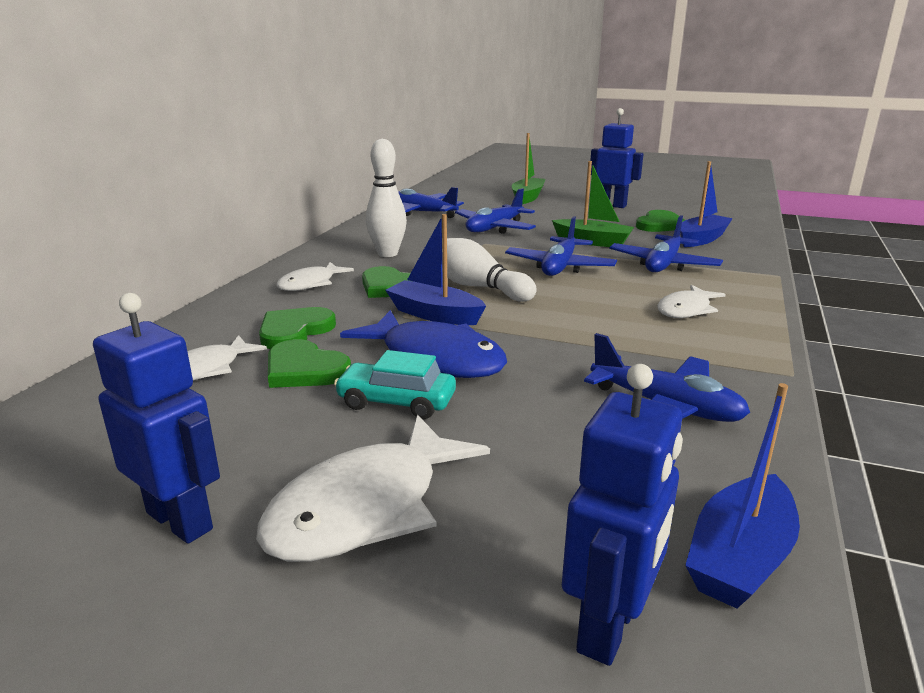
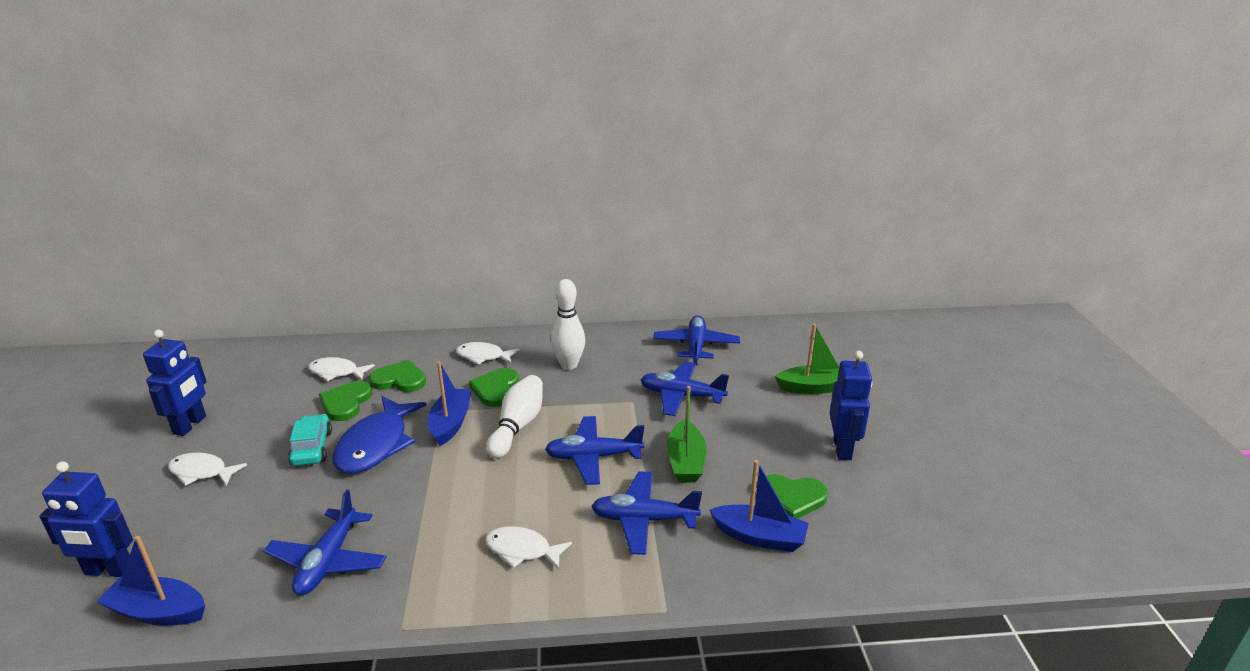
camera: 65 degrees right, 5 degrees up
(366, 507) = (202, 472): white fish -> white fish, size x0.59

